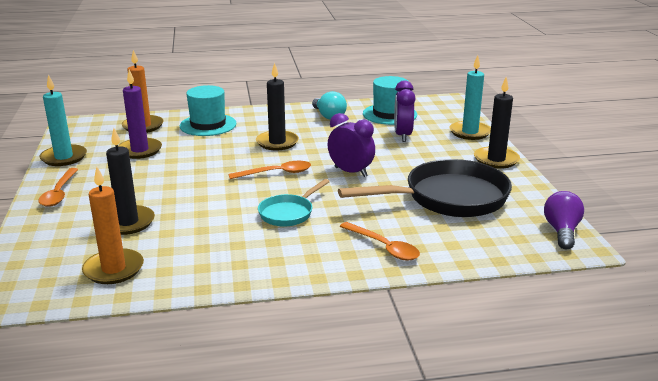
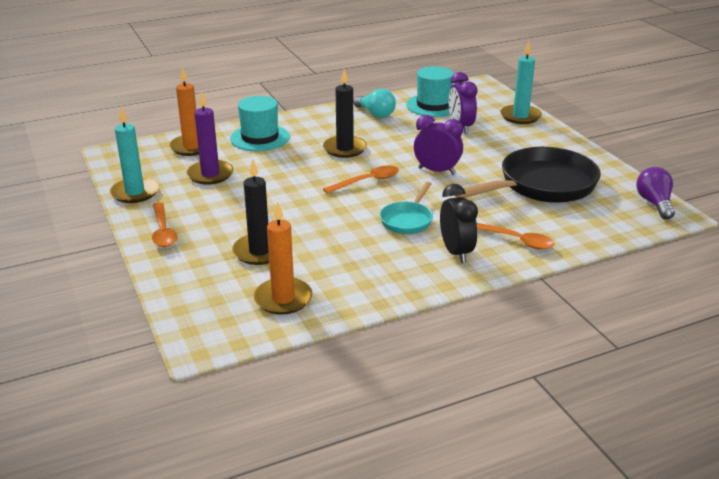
camera: 15 degrees left, 5 degrees up
(314, 250) = (456, 252): none -> black clock
(496, 160) = (560, 142): black candle -> none

